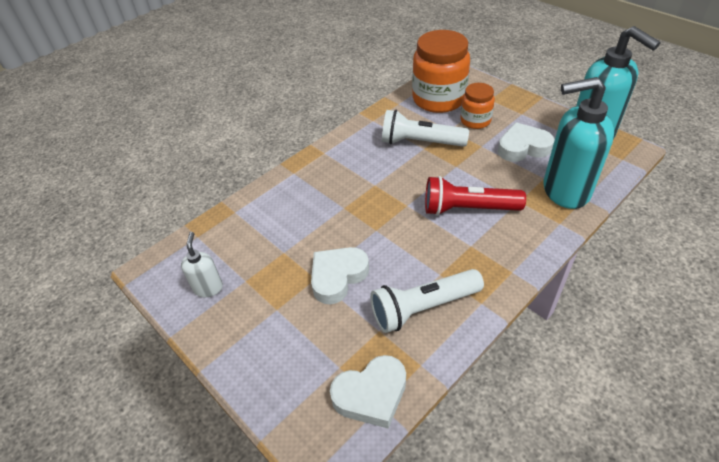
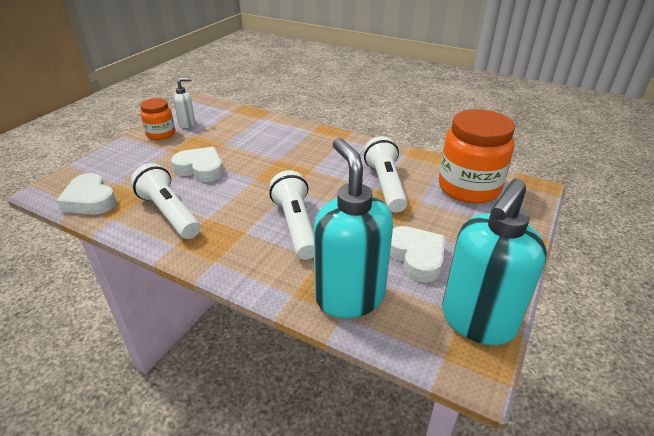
camera: 70 degrees right, 10 degrees down
(468, 209) = (296, 225): red flashlight -> white flashlight
(475, 121) = (446, 217): orange jar -> orange jar (161, 134)

